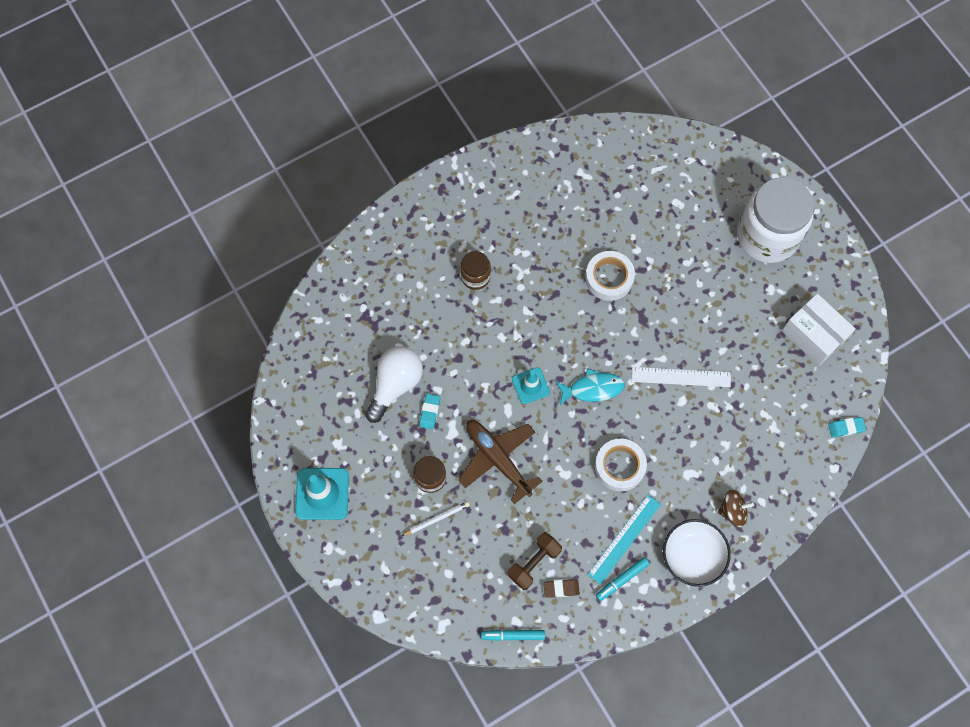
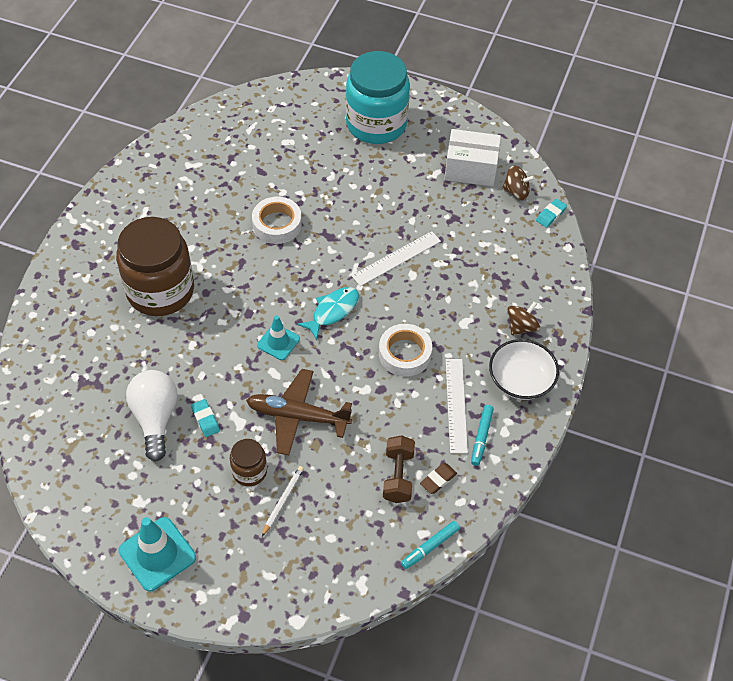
camera: 40 degrees left, 15 degrees down
(475, 276) = (160, 290): brown jar -> brown jar, size x2.15
(624, 539) = (456, 405): turquoise ruler -> white ruler
(767, 235) = (376, 124): white jar -> turquoise jar
(834, 385) = (516, 192): none -> brown spinning top

